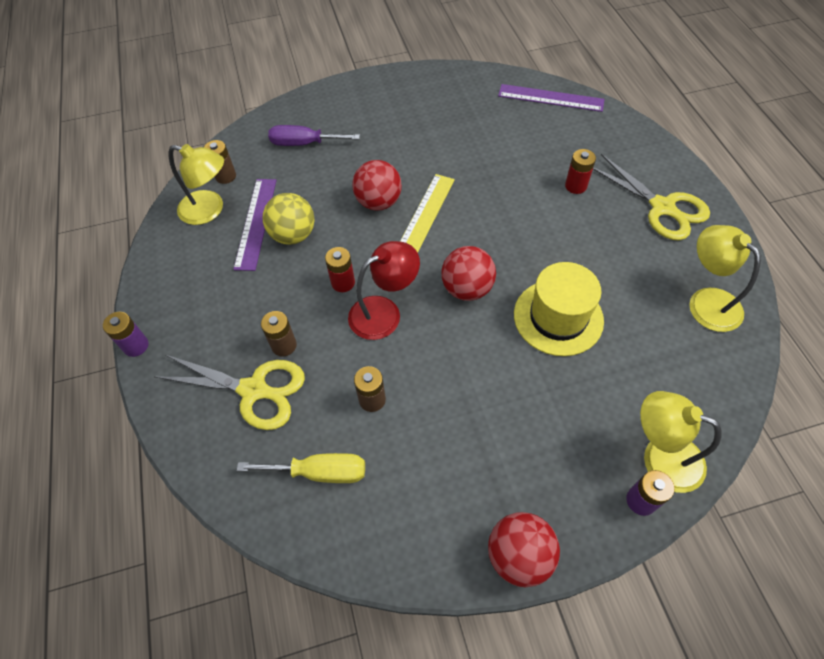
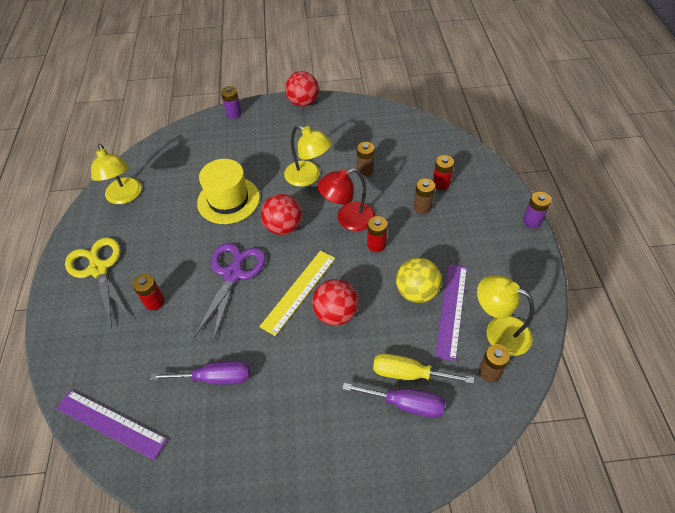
camera: 170 degrees left, 5 degrees down
(255, 390) = (440, 183): yellow scissors -> red battery
(320, 472) = (399, 141): yellow screwdriver -> yellow screwdriver (409, 374)
(478, 137) = (215, 378): none -> purple screwdriver
(505, 225) = (233, 273): none -> purple scissors
(660, 457) = (212, 127): yellow lamp -> yellow lamp (308, 177)

